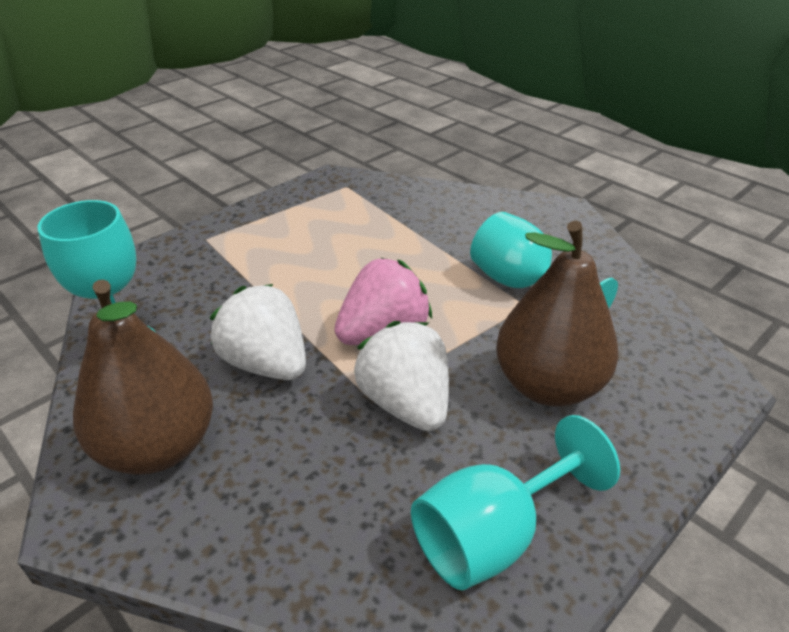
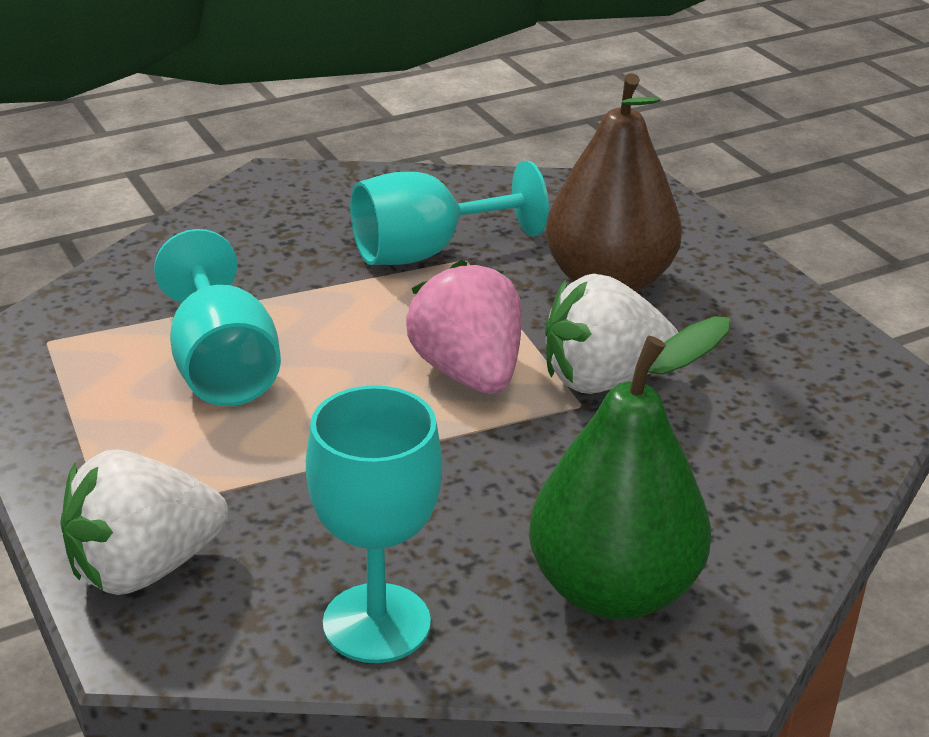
camera: 75 degrees left, 5 degrees down
(158, 447) = (613, 589): brown pear -> green pear
(266, 363) = (484, 480): white strawberry -> white strawberry (143, 568)
(492, 534) = (796, 364): turquoise goblet -> turquoise goblet (222, 367)

